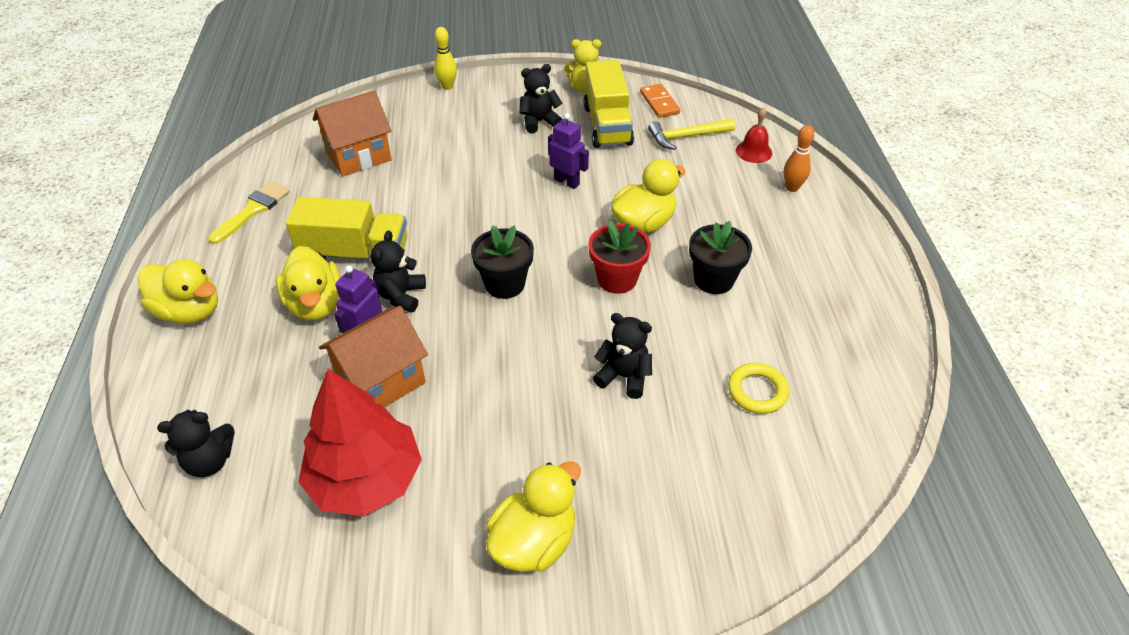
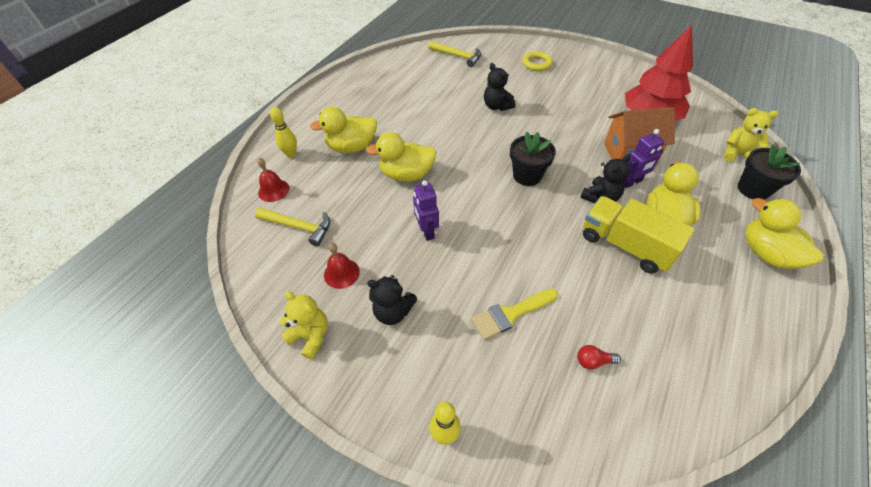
camera: 145 degrees left, 5 degrees up
(210, 461) = (737, 154): black teddy bear -> yellow teddy bear
(253, 210) = (715, 339): yellow brush -> yellow brush (510, 314)
(359, 156) = (593, 361): orange house -> red light bulb
(534, 541) = (580, 73): yellow duck -> yellow duck (352, 147)
(607, 125) = (341, 273): yellow truck -> red bell
(617, 279) = (457, 149): red flower pot -> none
(659, 103) = (273, 275): orange domino -> none
(713, 279) = (405, 126): black flower pot -> black flower pot (753, 189)
(757, 391) = (442, 79): yellow ring -> yellow ring (536, 63)
(790, 465) = (457, 56): none -> yellow hammer
(792, 188) = (291, 154): orange bowling pin -> yellow bowling pin

